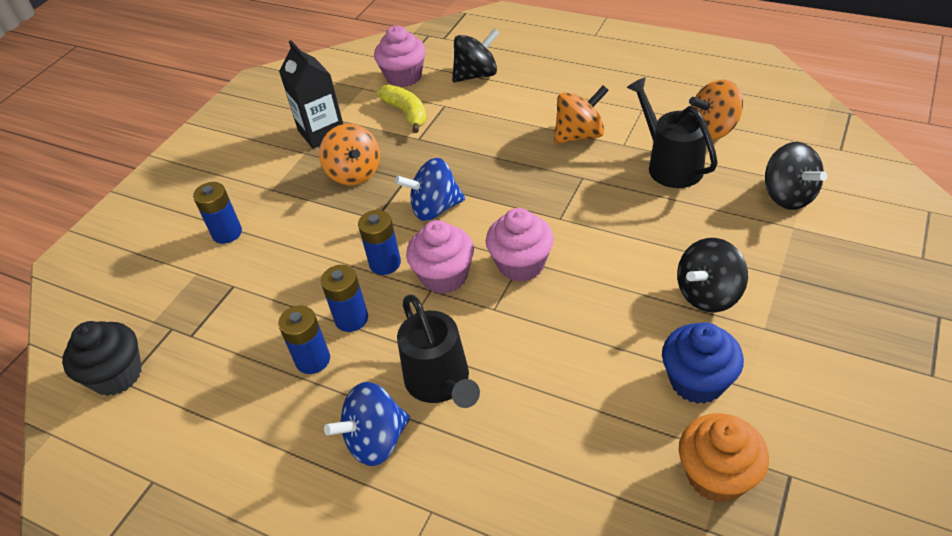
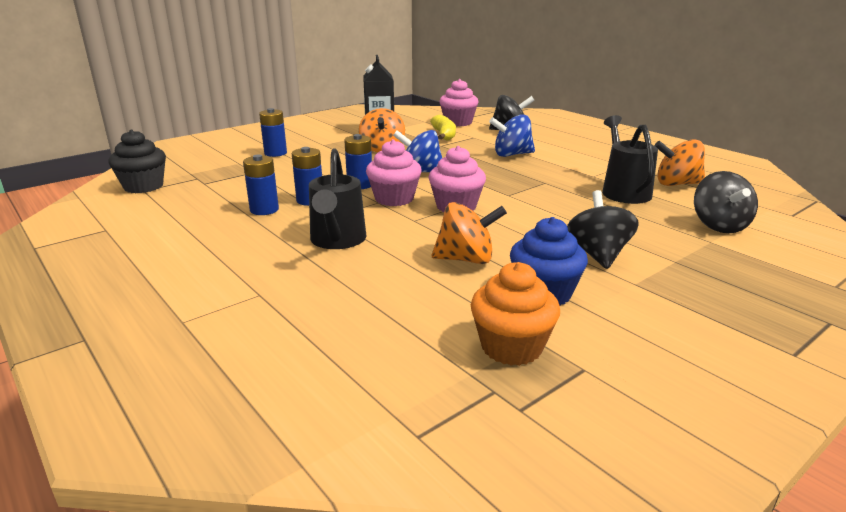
camera: 20 degrees right, 20 degrees down
(376, 440) = (262, 252): blue spinning top -> blue spinning top (511, 154)
(579, 135) = (561, 165): orange spinning top -> orange spinning top (466, 259)
(708, 294) = (598, 254): black spinning top -> black spinning top turned 105 degrees clockwise

